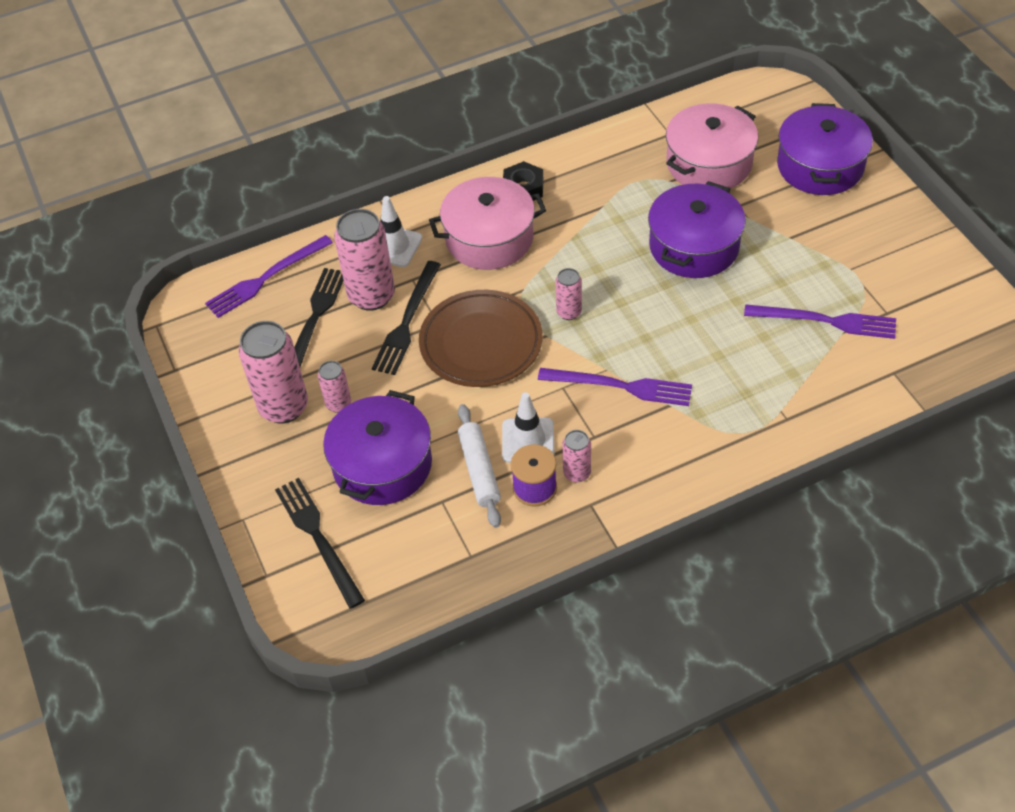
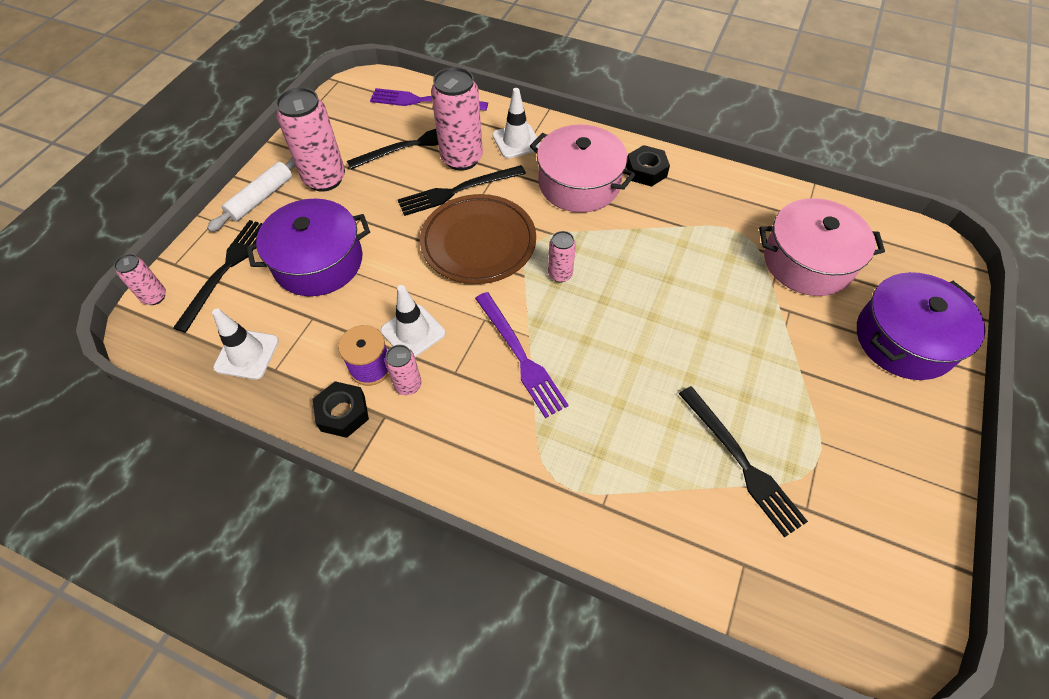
camera: 45 degrees right, 5 degrees up
(338, 404) = (352, 204): pink can -> pink can (154, 297)
(434, 567) = (247, 354): none -> white traffic cone
(479, 470) = (359, 321): white rolling pin -> white rolling pin (261, 198)
(561, 530) = (343, 413): none -> black nut
(694, 246) = (712, 309): purple pot -> none
(826, 321) = (741, 462): purple fork -> black fork

